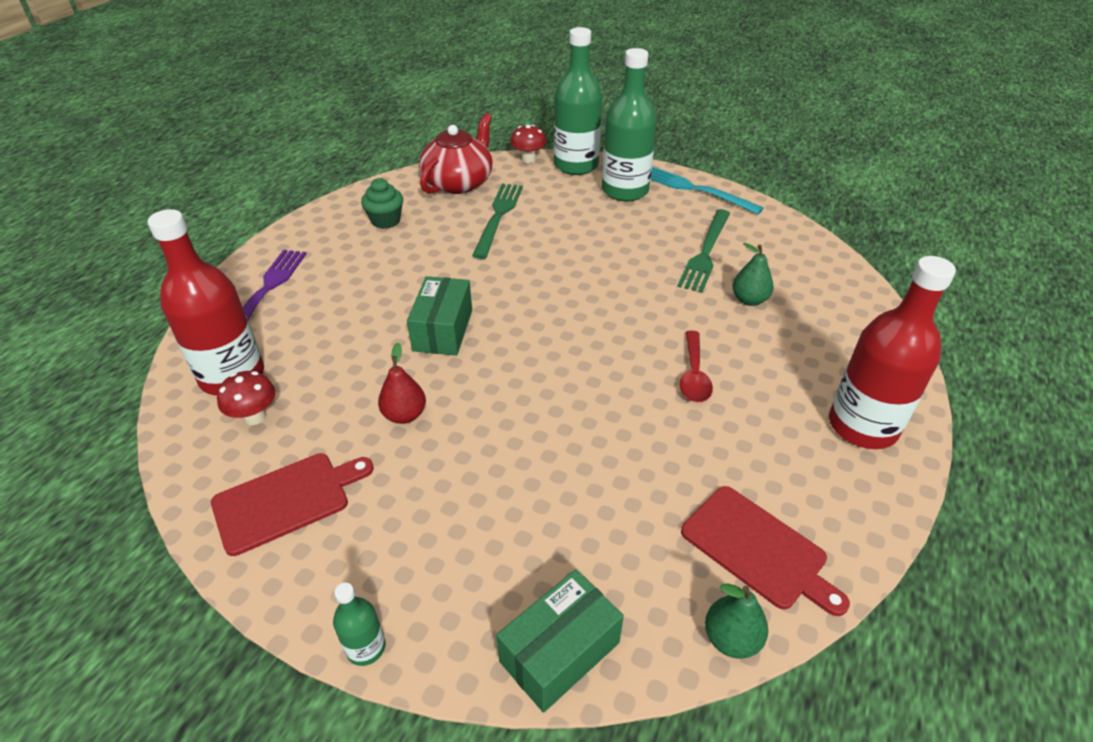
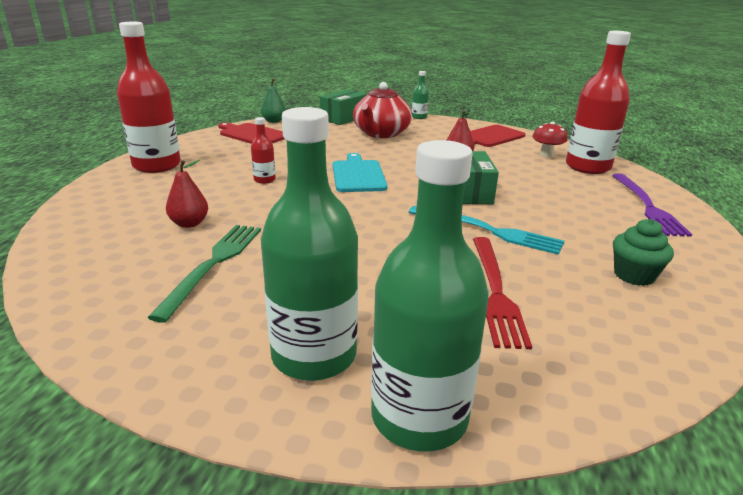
camera: 170 degrees right, 15 degrees down
(459, 182) = (606, 348): red teapot -> red teapot (381, 133)
(498, 217) = (495, 291): green fork -> red fork
(528, 159) = (527, 426): red mushroom -> none
(569, 378) = (358, 175): none -> turquoise cutting board
(693, 375) = (264, 180): red spoon -> red bottle
(696, 190) = (179, 370): turquoise fork -> turquoise fork (488, 230)
(749, 300) = (189, 223): green pear -> red pear

